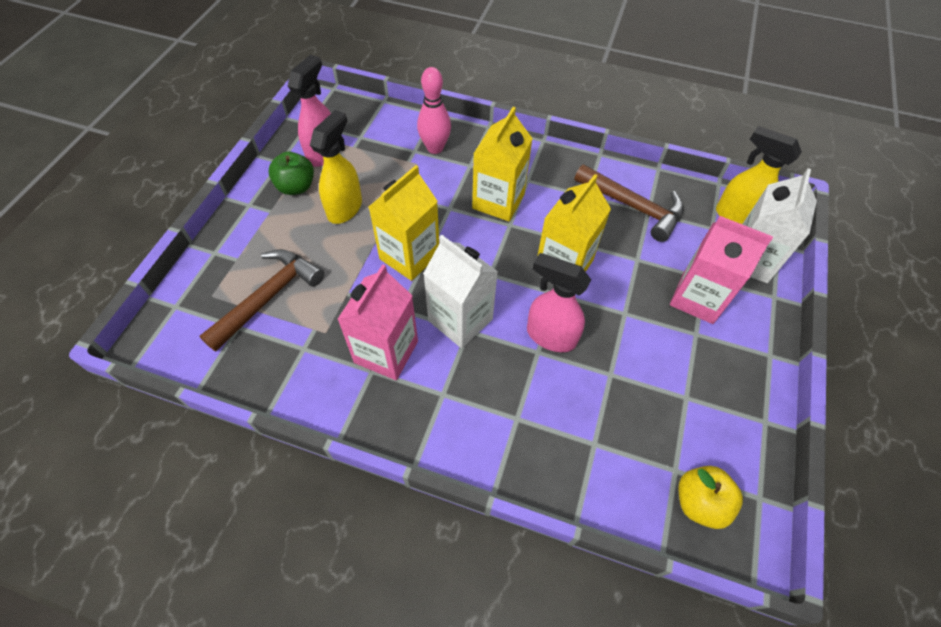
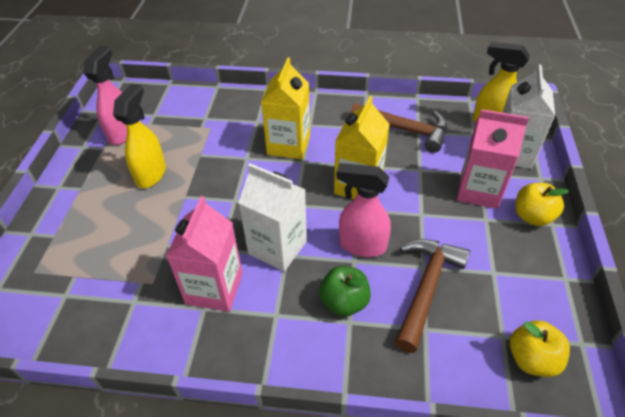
camera: 10 degrees left, 10 degrees down
(269, 297) = (91, 263): brown hammer -> brown hammer (426, 288)
(296, 187) = (102, 164): green apple -> green apple (344, 302)
(409, 256) = (219, 203): yellow carton -> none
(435, 148) = (223, 113): pink bowling pin -> none
(750, 341) = (532, 216): none -> yellow apple

